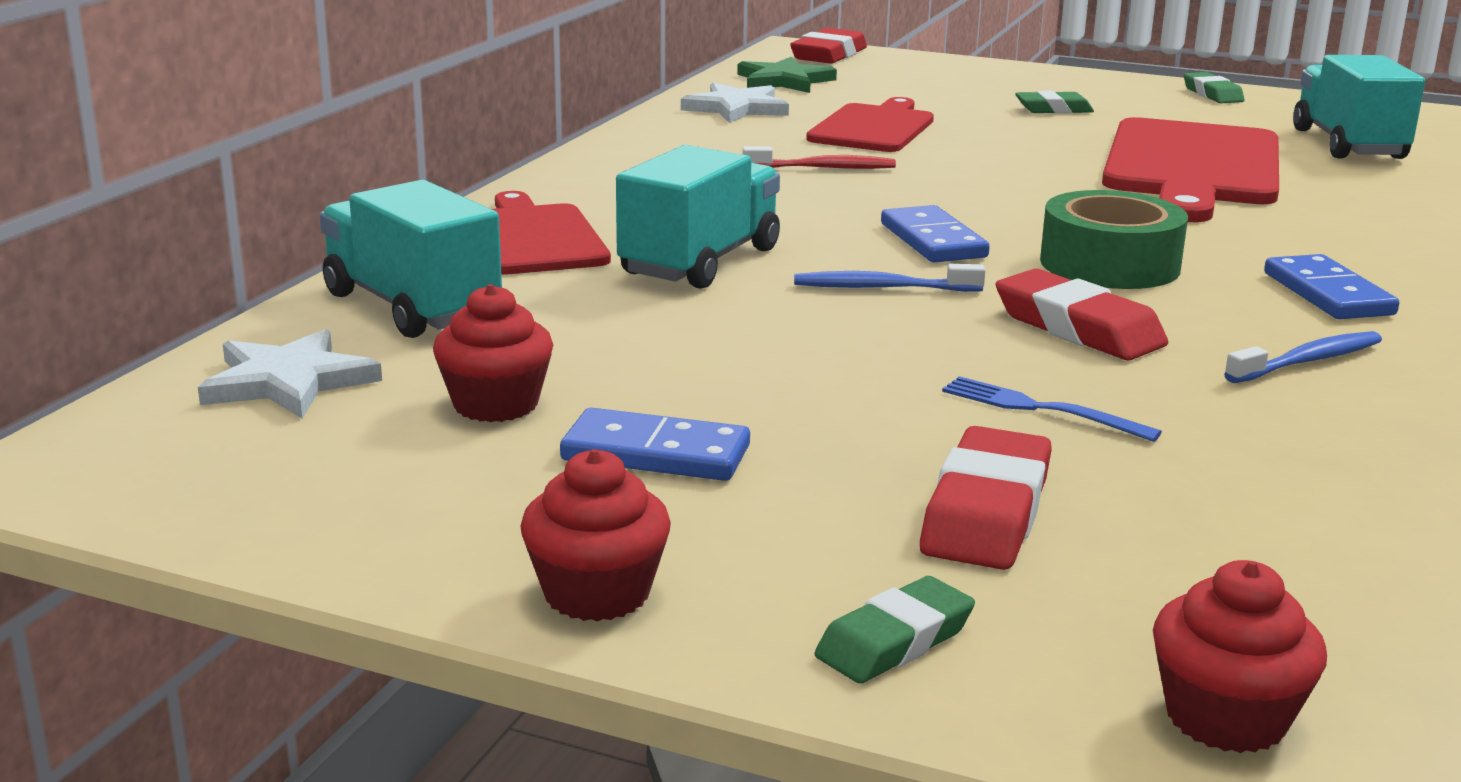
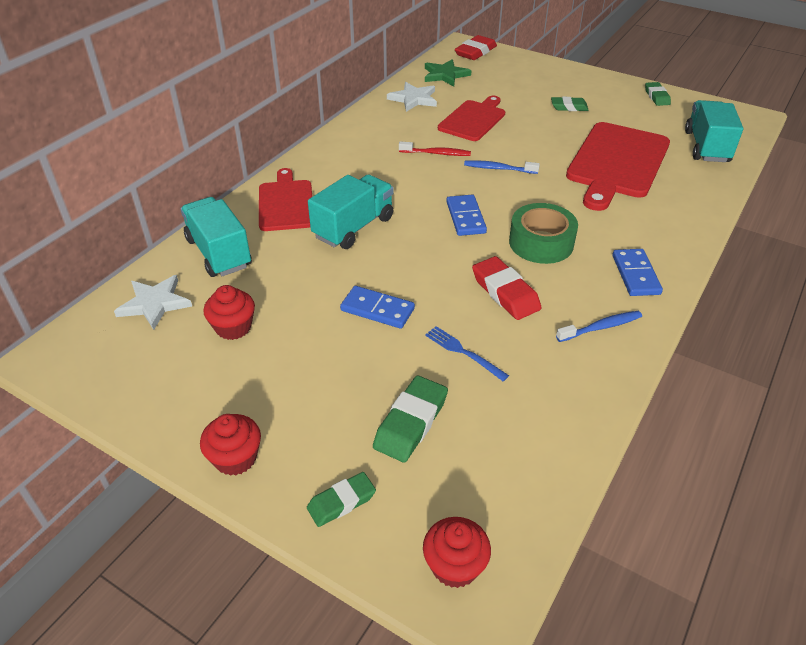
camera: 10 degrees right, 20 degrees up
(655, 453) = (288, 368): blue domino -> blue domino (377, 310)
(882, 288) = (428, 254): blue toothbrush -> blue toothbrush (498, 169)
(986, 512) = (411, 423): red eraser -> green eraser

